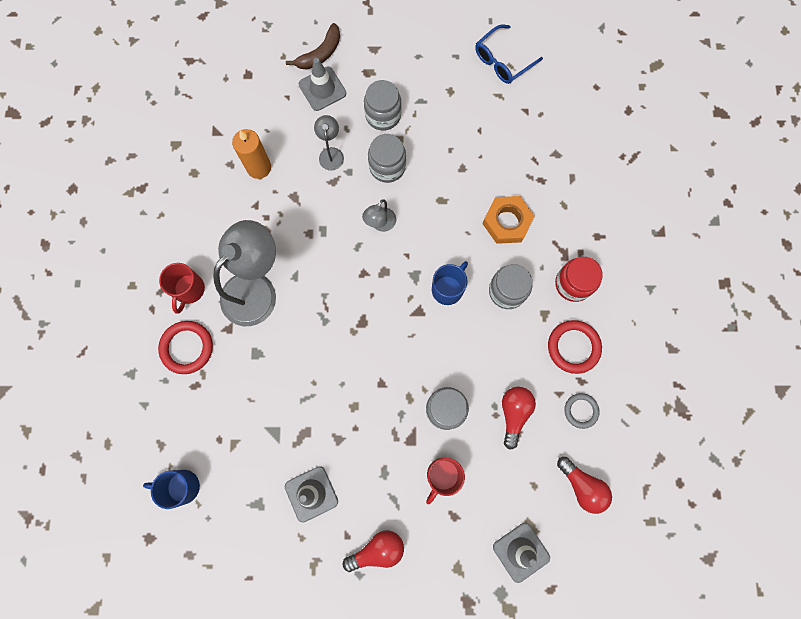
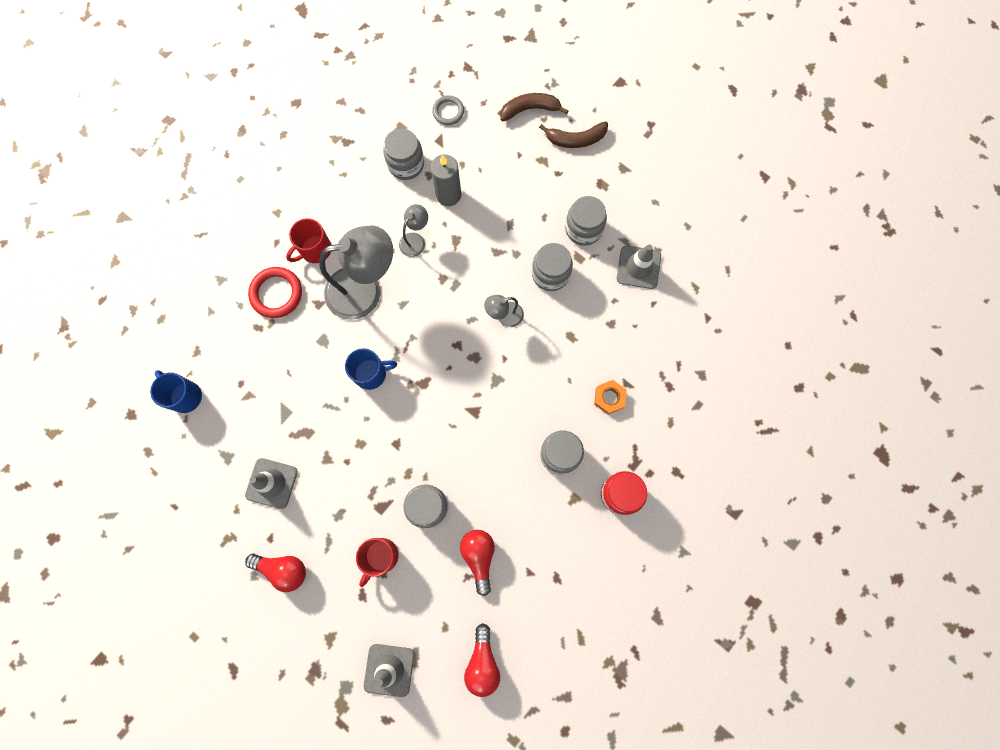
camera: 40 degrees right, 0 degrees up
(205, 169) = (406, 164): none -> grey jar
(259, 167) = (448, 195): orange candle -> grey candle
(266, 57) = (530, 109): none -> brown banana
(322, 89) = (552, 169): grey traffic cone -> grey traffic cone (638, 267)
(331, 153) = (514, 228): grey lamp -> grey lamp (415, 240)
(442, 476) = (380, 556): red mug -> red mug turned 45 degrees counterclockwise
(448, 289) = (513, 412): blue mug -> blue mug (371, 373)
(502, 61) = (724, 260): blue glasses -> none
(507, 222) = (609, 398): orange nut -> orange nut, size x0.64
(514, 413) = (479, 557): red light bulb -> red light bulb turned 60 degrees counterclockwise
(573, 347) = (574, 545): red ring -> none
(581, 411) = (535, 601): grey ring -> grey ring (448, 112)

